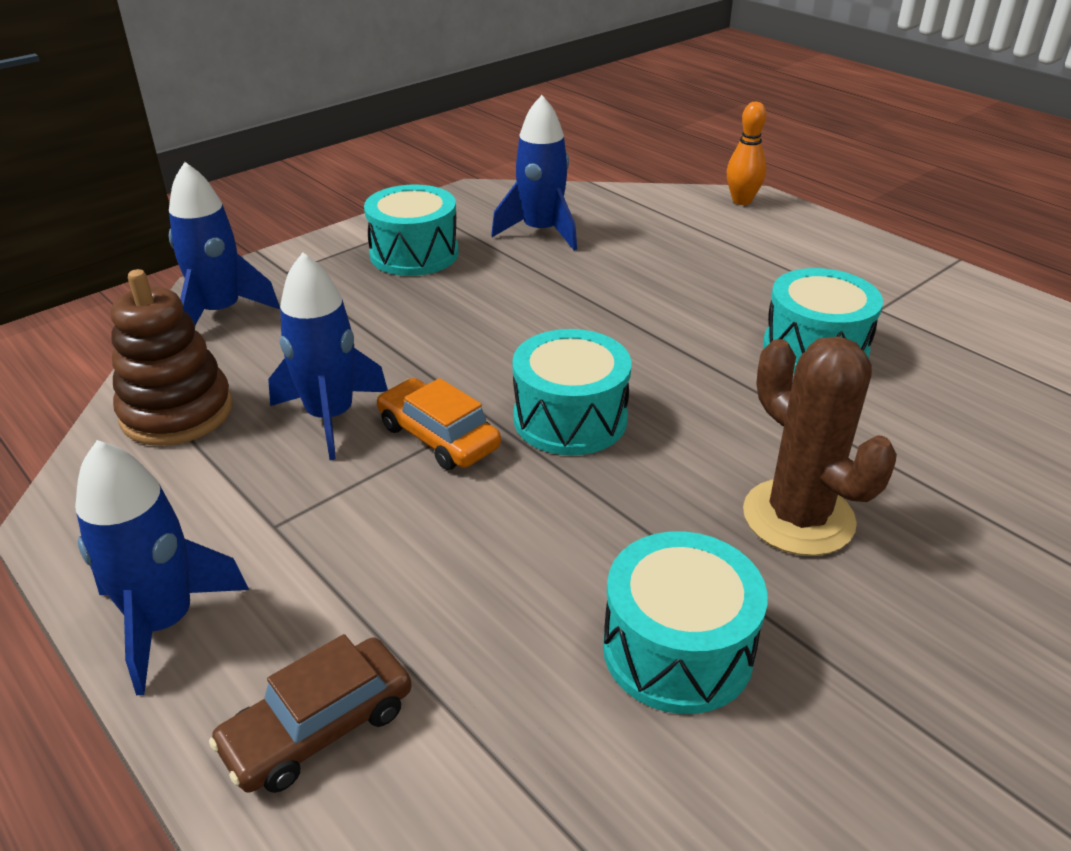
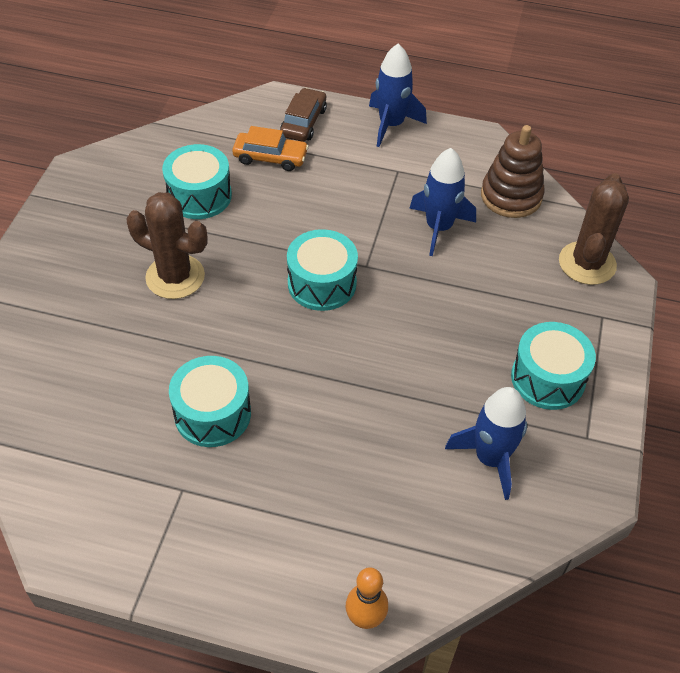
camera: 145 degrees right, 15 degrees up
(220, 312) = (587, 263): blue rocket -> brown cactus
(438, 436) = (376, 242): orange car -> orange car (270, 157)

